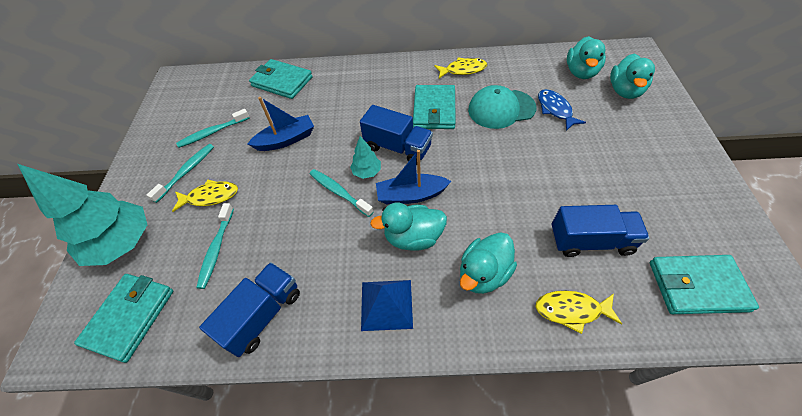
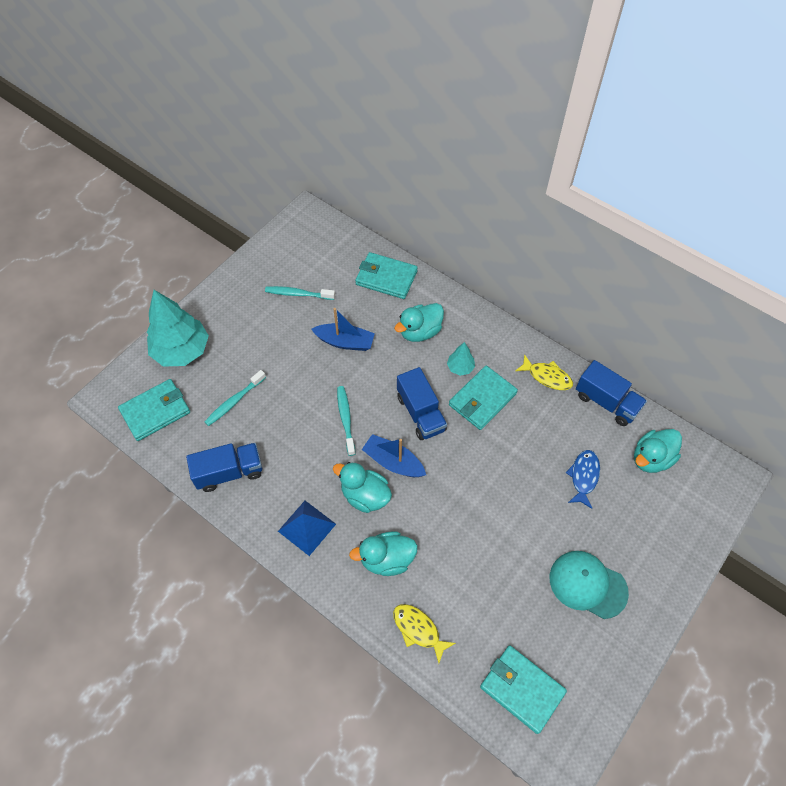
camera: 35 degrees right, 5 degrees up
(186, 172) = (257, 319): turquoise toothbrush -> none
(210, 197) = (258, 354): yellow fish -> none
(282, 81) = (386, 278): turquoise wallet -> turquoise wallet turned 45 degrees counterclockwise
(367, 172) = (379, 417): turquoise tree -> turquoise tree (460, 367)
(501, 109) = (538, 441): turquoise cap -> turquoise cap (587, 584)
(590, 241) = (484, 599): blue truck -> blue truck (606, 402)
(624, 91) = (668, 507): turquoise duck -> turquoise duck (420, 332)

